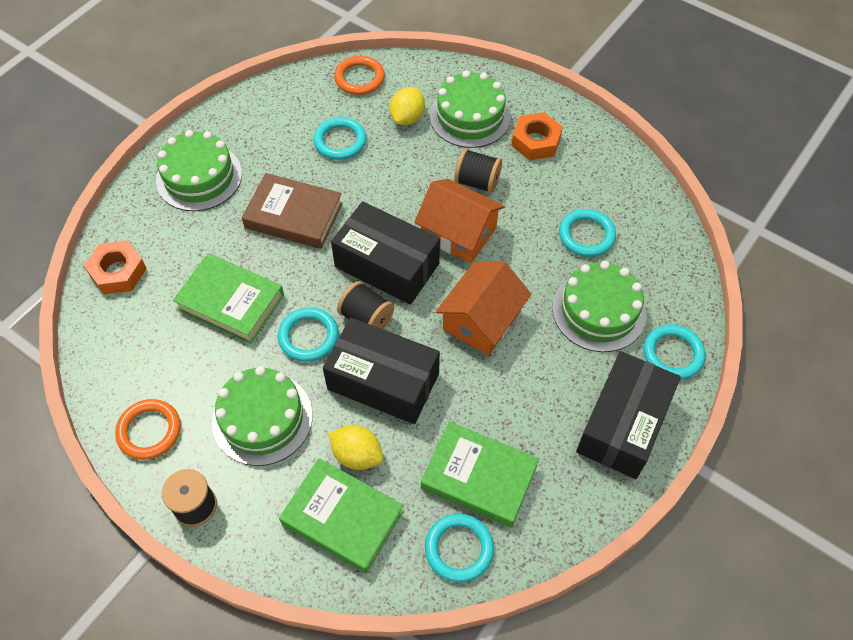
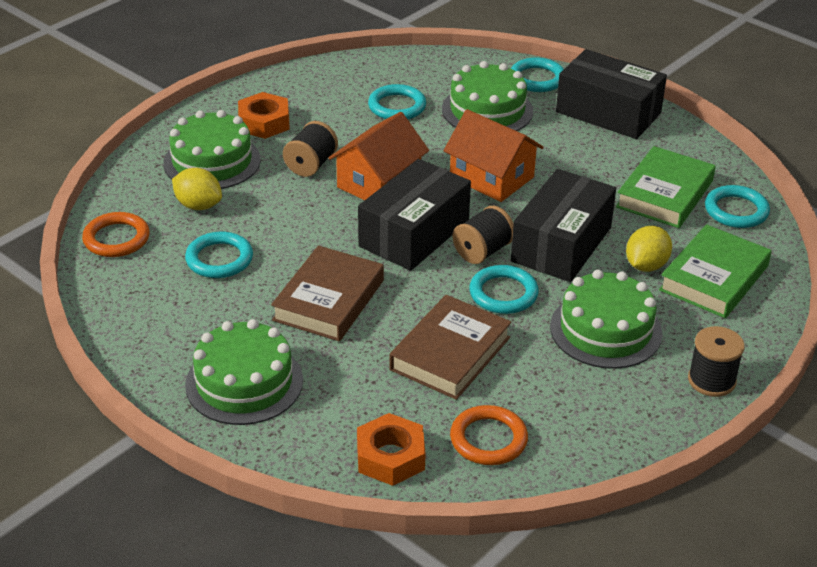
camera: 85 degrees left, 20 degrees down
(149, 431) = (623, 419): orange ring -> orange ring (488, 439)
(231, 302) = (450, 353): green book -> brown book

